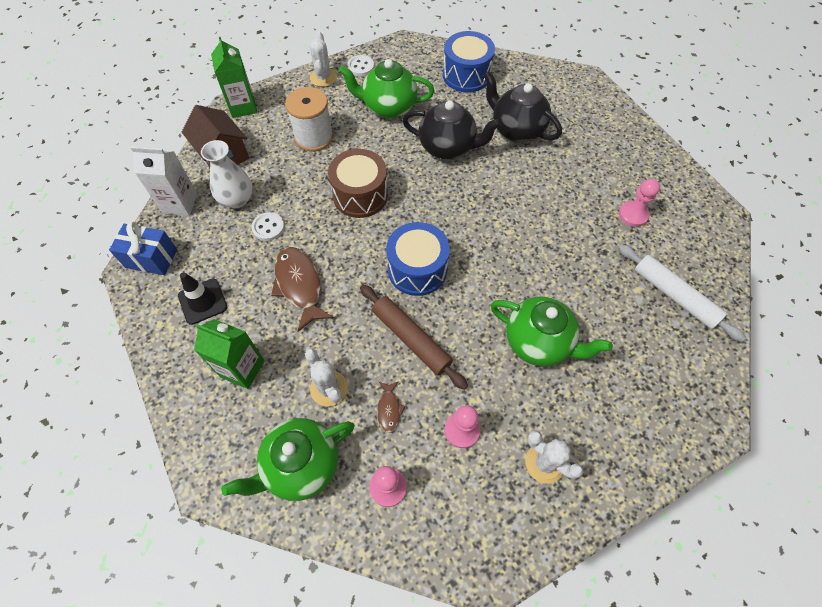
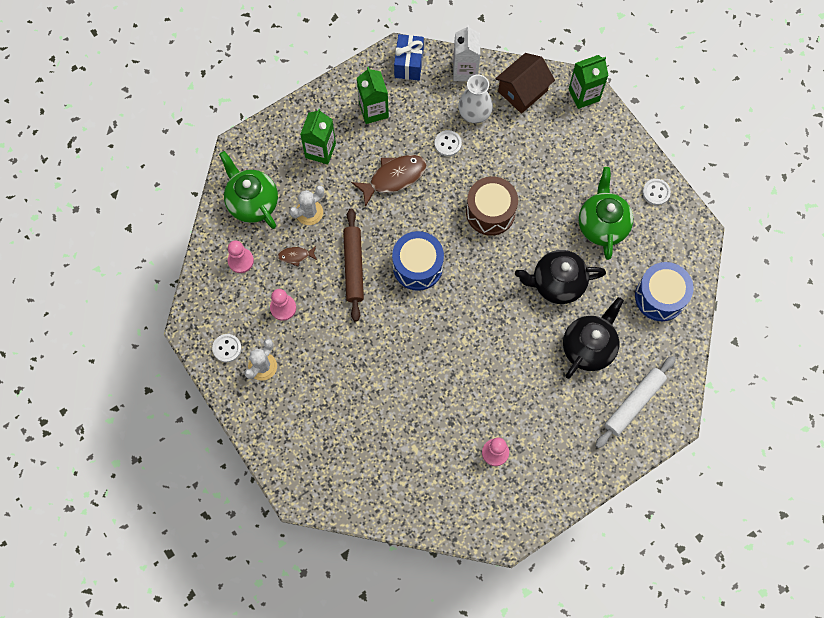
camera: 85 degrees right, 10 degrees up
(203, 301) = (373, 110): black traffic cone -> green carton
(314, 137) = (554, 163): white spool -> none
(323, 77) = (635, 159): white cactus -> none
(411, 339) = (353, 267): brown rolling pin -> brown rolling pin turned 45 degrees counterclockwise
(448, 147) = (556, 284): black teapot -> black teapot turned 75 degrees clockwise
(519, 513) = (227, 348): none -> white button
(539, 342) = (357, 364): green teapot -> none
(674, 296) = (411, 479): white rolling pin -> white rolling pin (634, 403)

